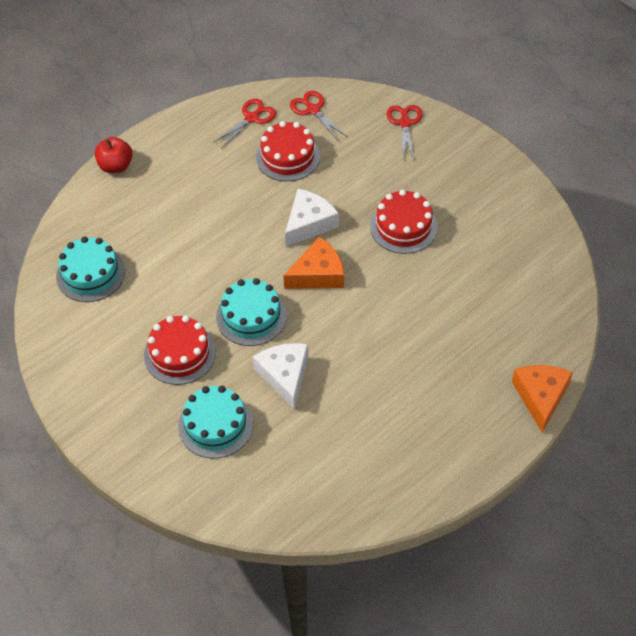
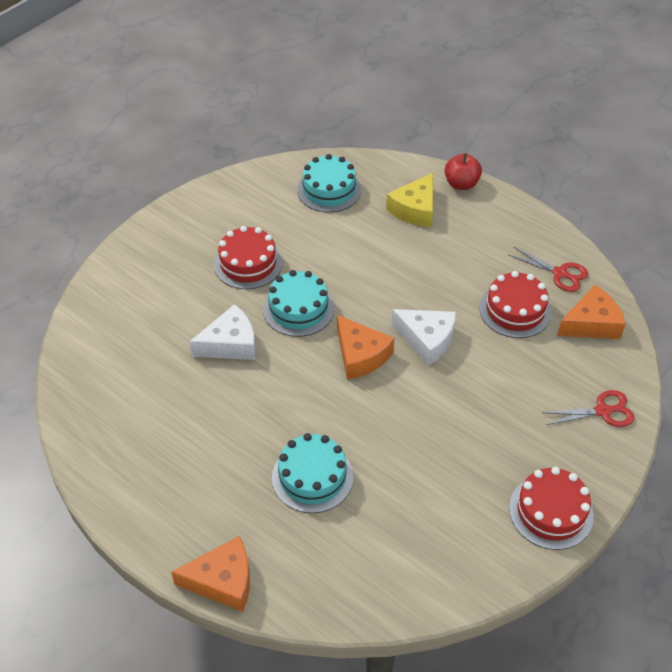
camera: 80 degrees right, 5 degrees down
(140, 207) = (415, 209): none -> yellow cheese
(215, 425) = (171, 300): turquoise cake -> turquoise cake (312, 477)
(313, 110) = (591, 323): red scissors -> orange cheese
(403, 226) = (443, 424): red cake -> red cake (551, 511)

